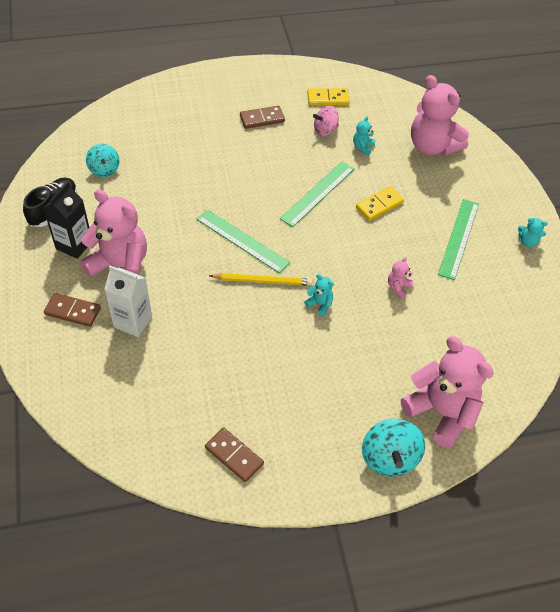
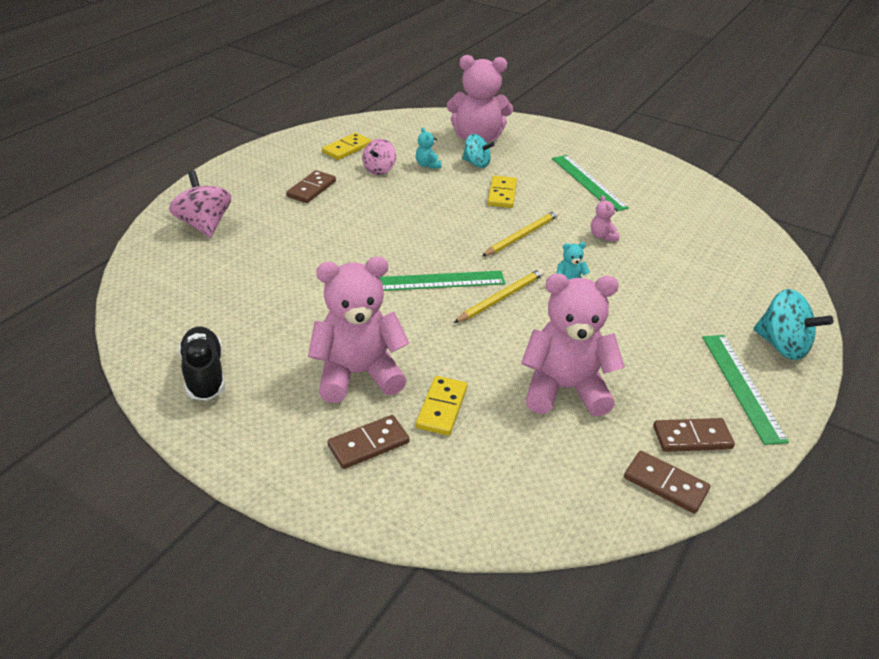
camera: 45 degrees left, 15 degrees down
(74, 245) = (278, 389): black carton -> none
(104, 169) = (211, 308): turquoise spinning top -> turquoise spinning top (476, 163)
(133, 321) = (442, 408): white carton -> yellow domino
(169, 107) = (204, 225): none -> pink spinning top
(178, 464) = (665, 484): none -> brown domino
(317, 193) = (443, 213): green ruler -> green ruler (742, 386)
(343, 247) = (521, 236): none -> yellow pencil
(441, 412) = (758, 292): pink teddy bear -> pink teddy bear (564, 389)
(528, 241) = (631, 159): turquoise teddy bear -> none

